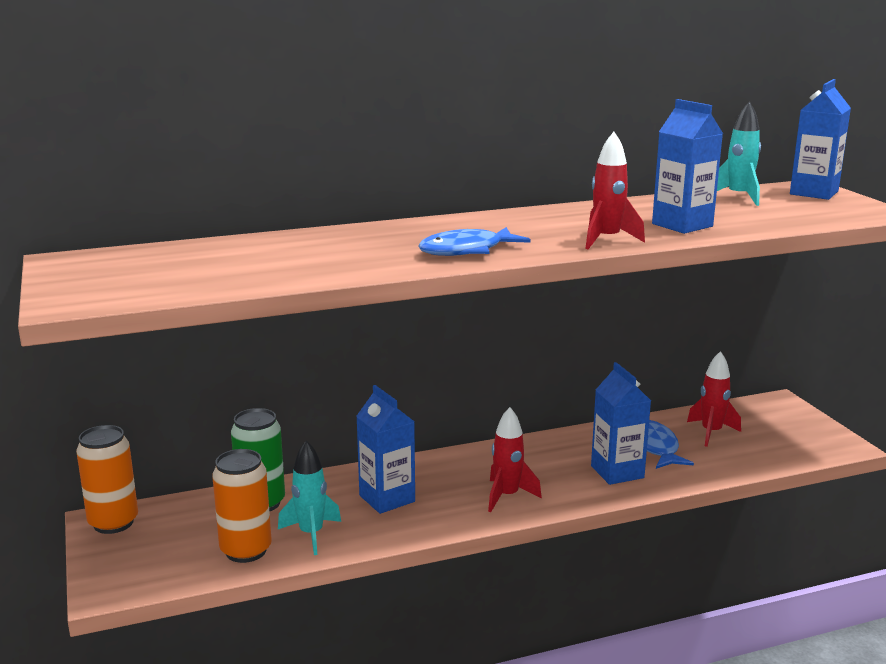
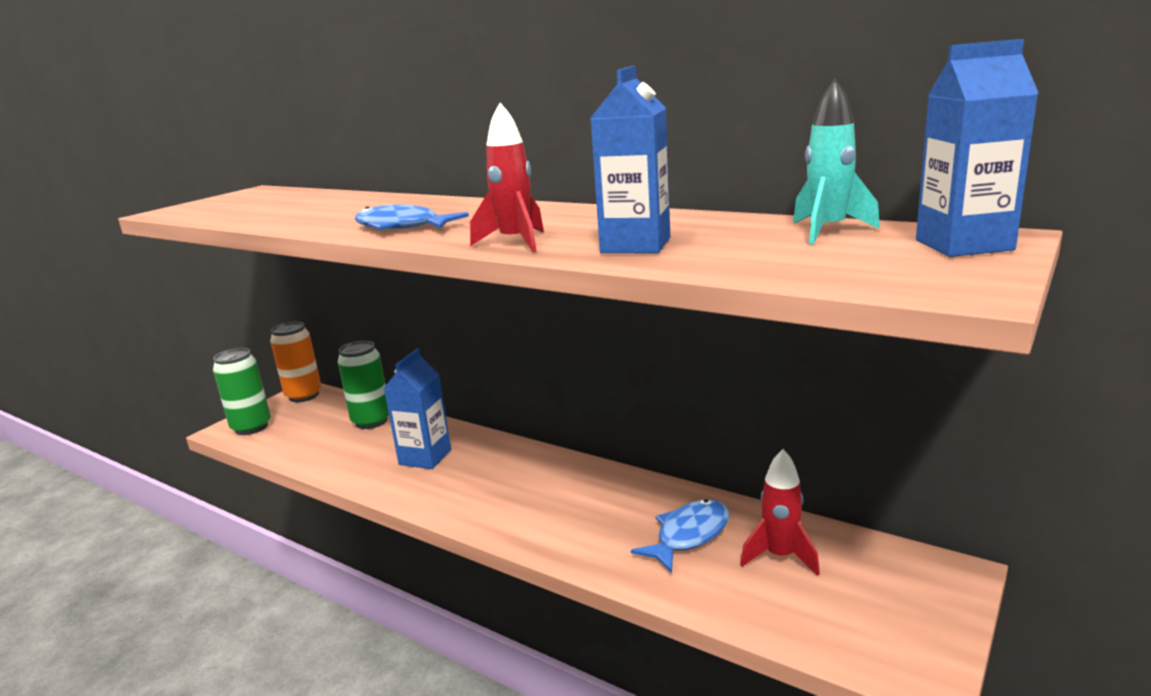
camera: 55 degrees right, 0 degrees up
(135, 571) = (251, 427): none -> green can
(246, 550) = (303, 446): orange can -> none
(311, 534) = (344, 455): turquoise rocket -> none
(507, 496) = (486, 502): red rocket -> none
(617, 472) = (603, 536): blue carton -> none

